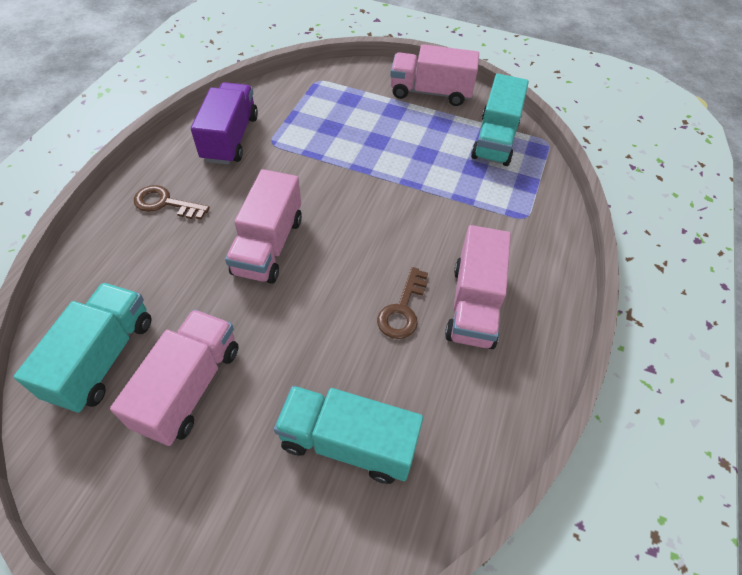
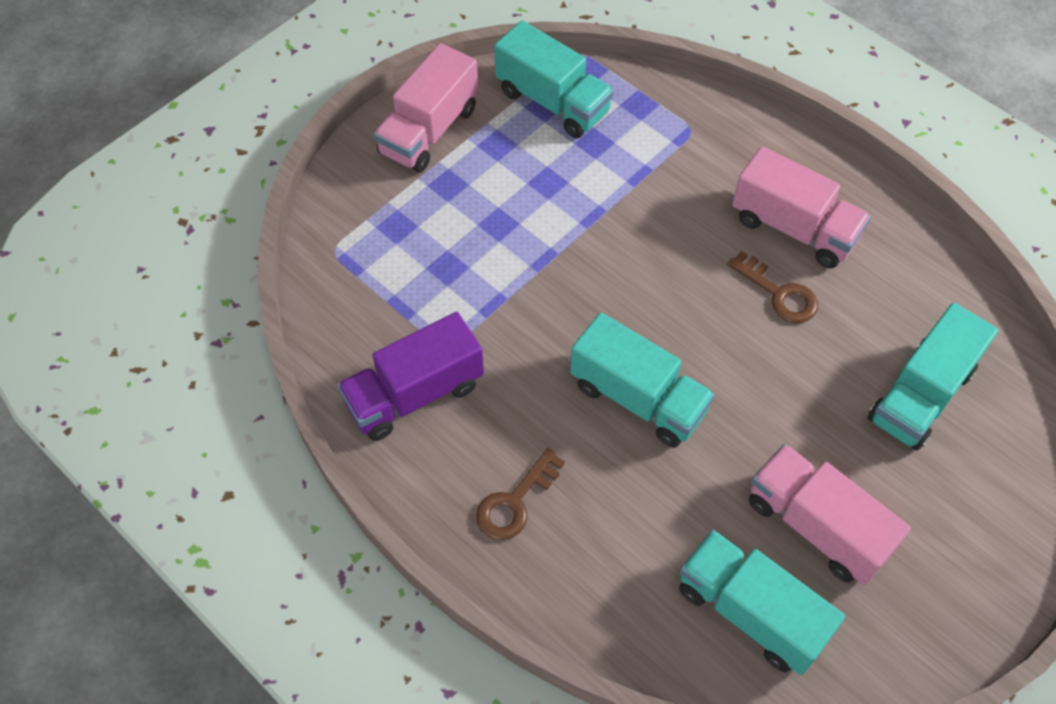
camera: 65 degrees left, 5 degrees up
(230, 138) = (414, 394): purple truck -> purple truck turned 60 degrees counterclockwise
(268, 245) = (638, 398): pink truck -> turquoise truck

